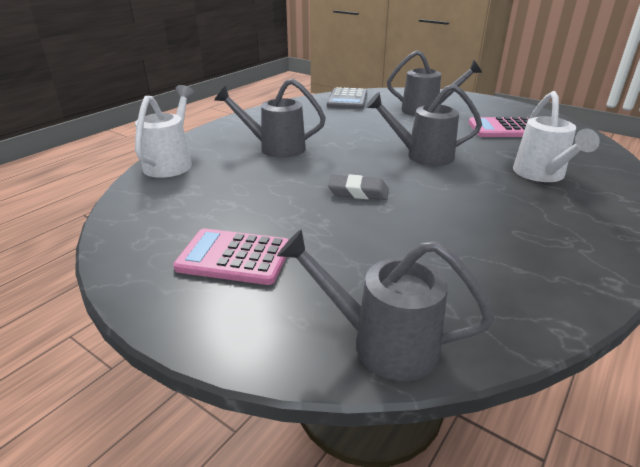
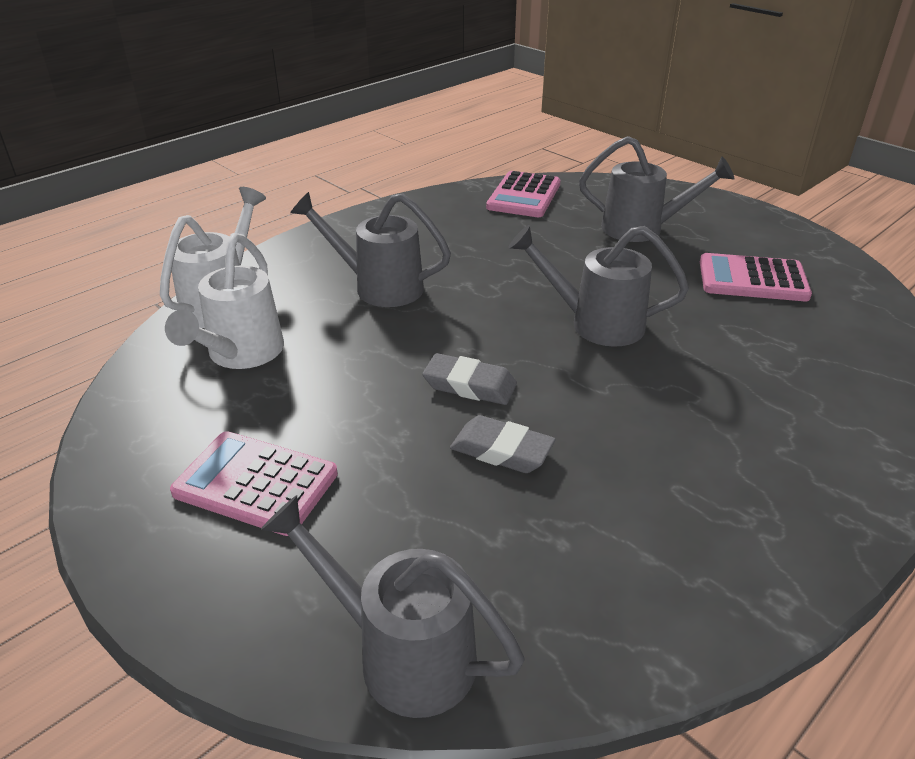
camera: 10 degrees right, 5 degrees up
(347, 100) = (524, 196): grey calculator -> pink calculator
(395, 223) = (501, 450): none -> grey eraser
(541, 175) = (770, 381): white watering can -> white watering can (241, 354)

